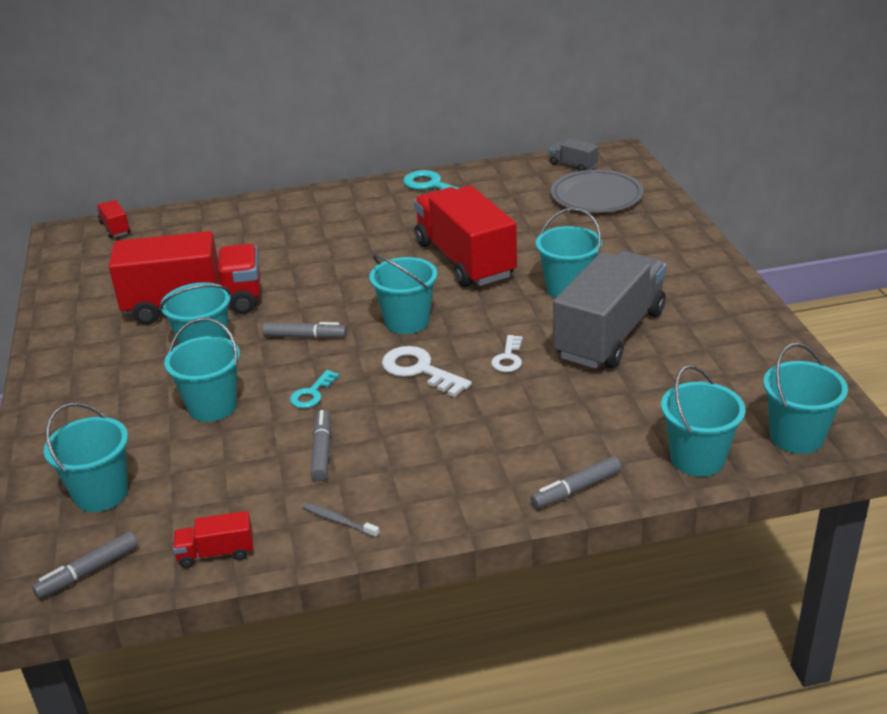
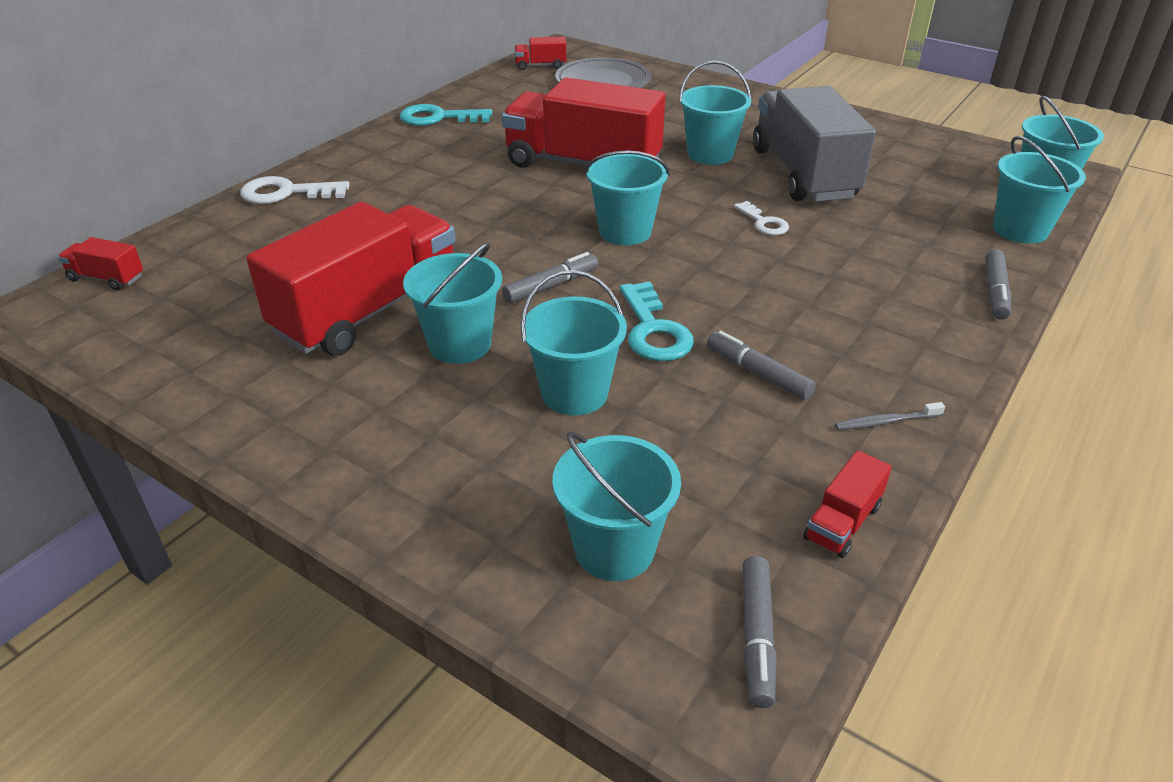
camera: 45 degrees left, 5 degrees up
(312, 393) = (653, 330): turquoise key -> turquoise key, size x1.62
(419, 370) = (711, 264): white key -> white key (286, 193)
(573, 165) = (540, 66): grey truck -> red truck

